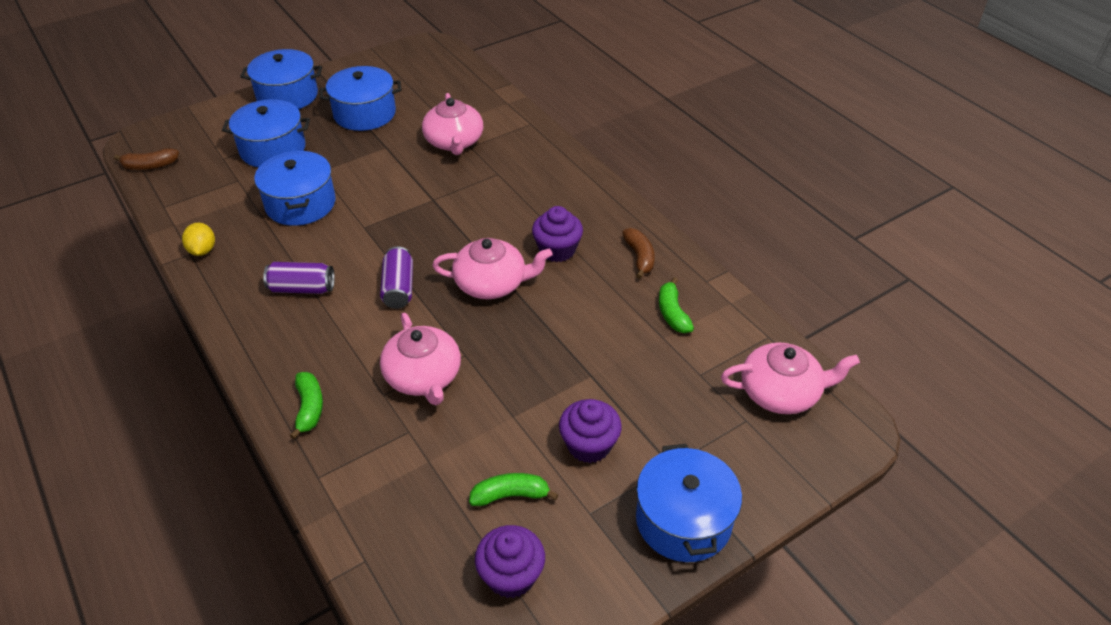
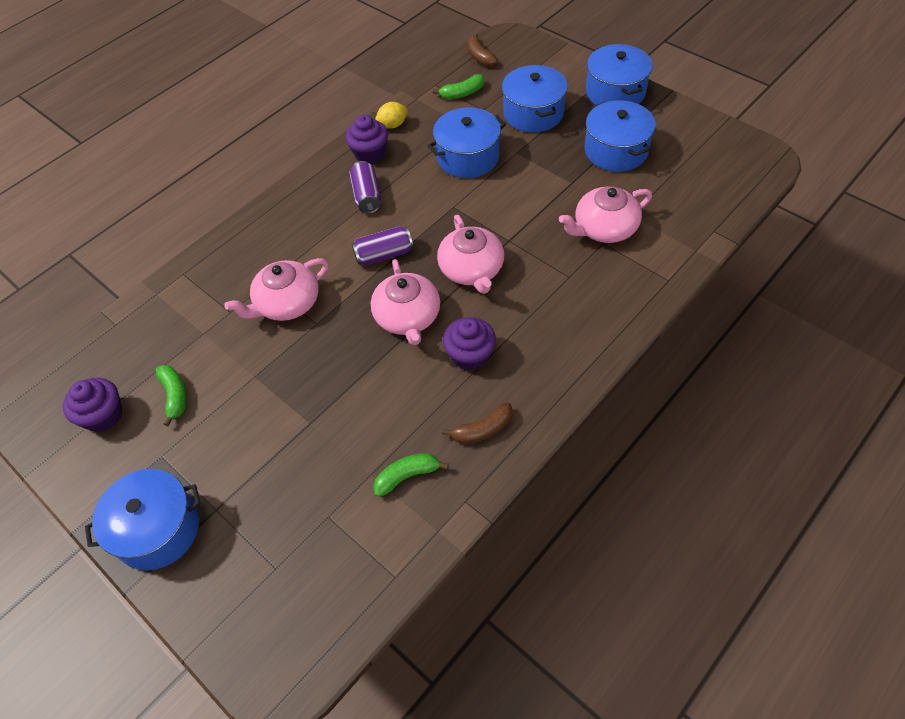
camera: 80 degrees right, 10 degrees up
(309, 408) = (244, 246): green banana -> green banana (462, 93)
(589, 445) = (230, 439): purple cupcake -> purple cupcake (370, 153)
(781, 392) = (317, 599): pink teapot -> pink teapot (472, 270)

